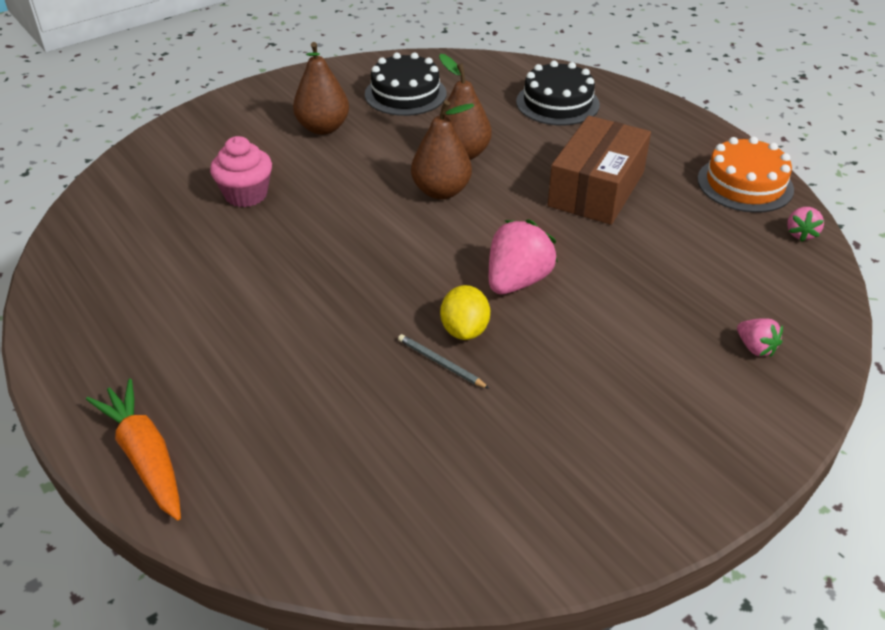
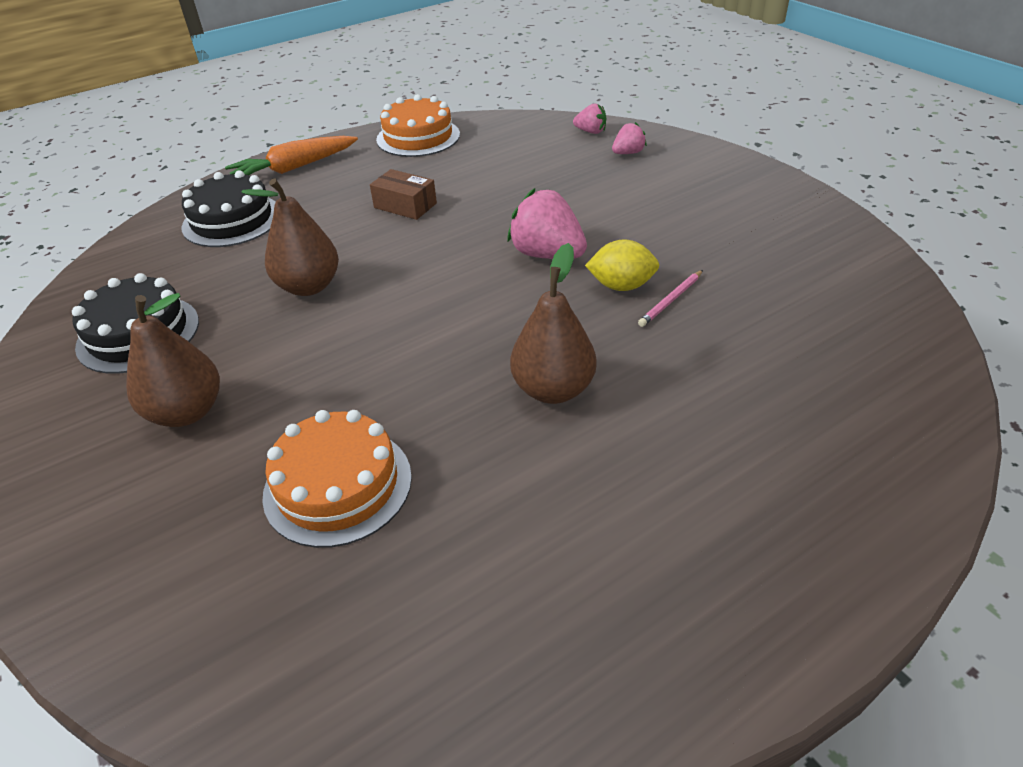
camera: 85 degrees left, 0 degrees up
(145, 456) = (871, 521): orange carrot -> orange carrot (294, 168)
(246, 194) = (338, 485): pink cupcake -> orange cake
(441, 191) = (382, 301): brown pear -> brown pear (553, 389)
(441, 363) = (671, 300): grey pencil -> pink pencil
(596, 189) = (405, 205): brown box -> brown box, size x0.52
(800, 234) = (491, 123): pink strawberry -> pink strawberry (591, 132)

